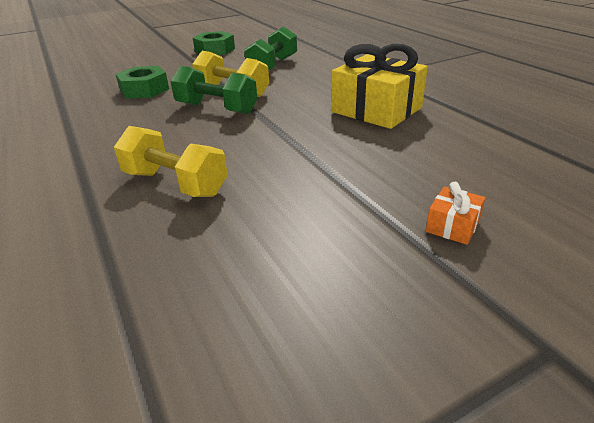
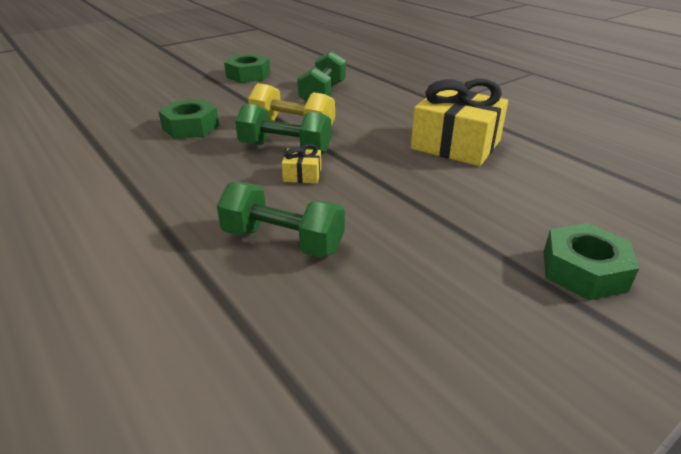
camera: 10 degrees left, 0 degrees up
(175, 183) = (283, 241): yellow dumbbell -> green dumbbell
(220, 130) = (302, 175): none -> yellow gift
(452, 226) = (584, 271): orange gift -> green nut

